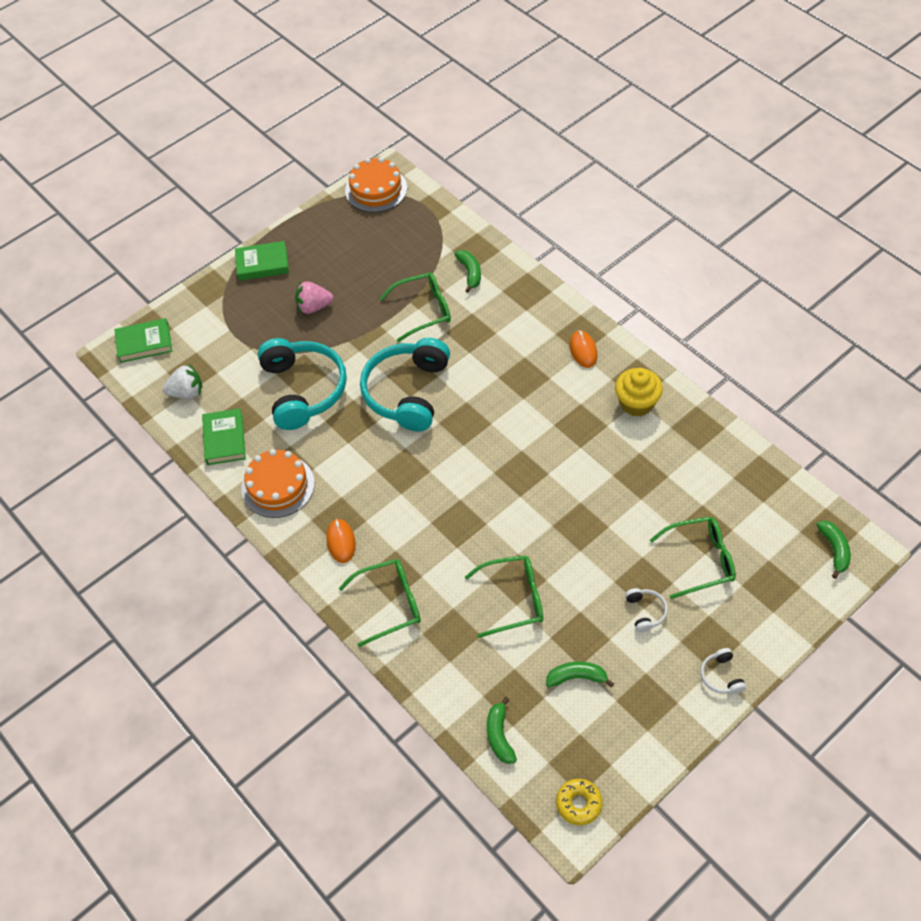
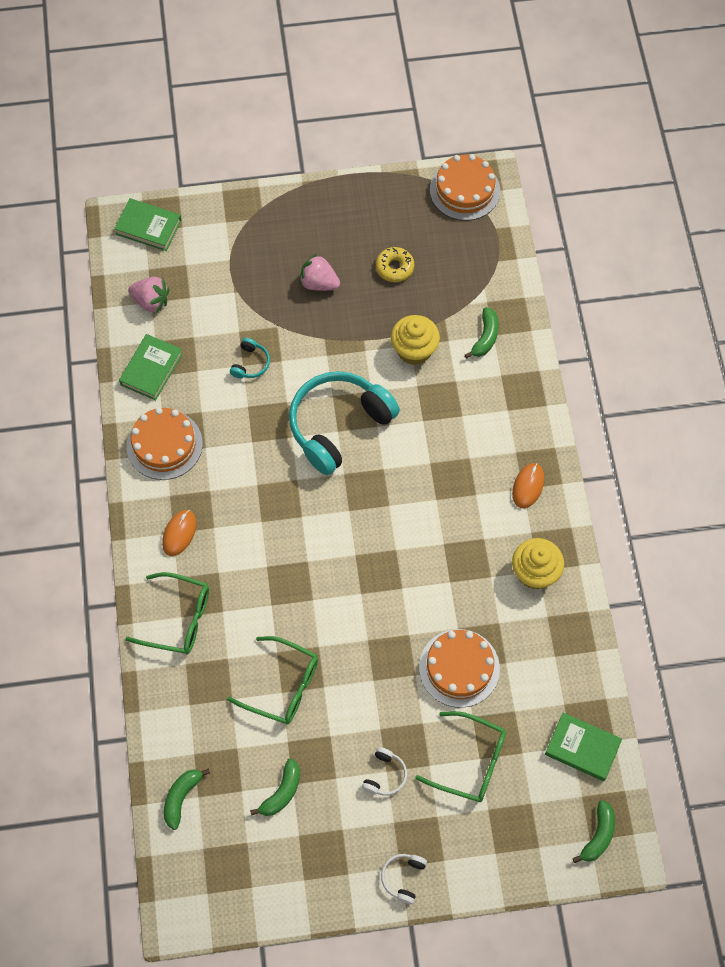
camera: 30 degrees right, 10 degrees up
(187, 392) = (151, 301): white strawberry -> pink strawberry
(262, 264) = (305, 208): green book -> green book (582, 748)
(303, 390) = (250, 363): turquoise headphones -> turquoise headphones, size x0.41
(424, 310) = (414, 350): green glasses -> yellow cupcake
(576, 677) = (282, 792): green banana -> green banana turned 90 degrees clockwise
(579, 804) = (200, 900): yellow donut -> yellow donut (394, 267)
(637, 501) = (459, 668): none -> orange cake

